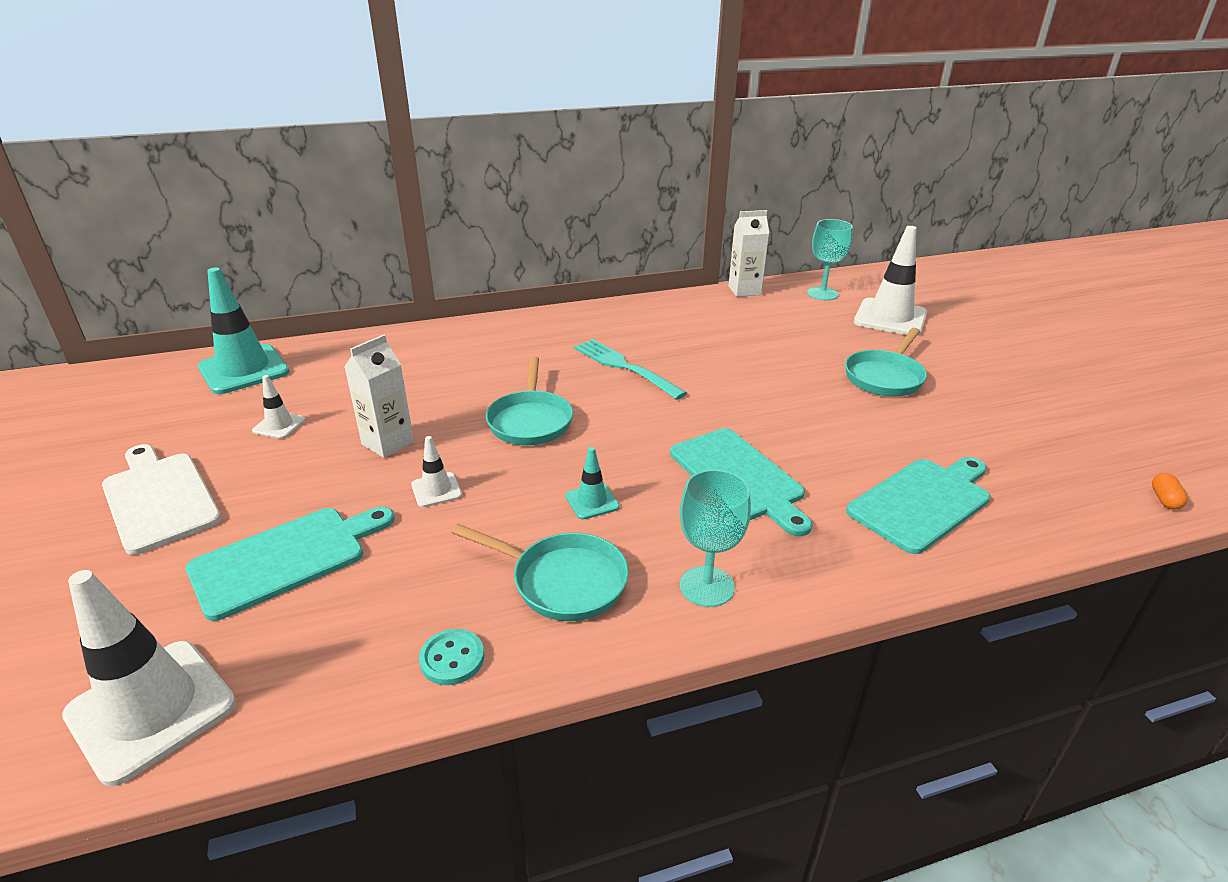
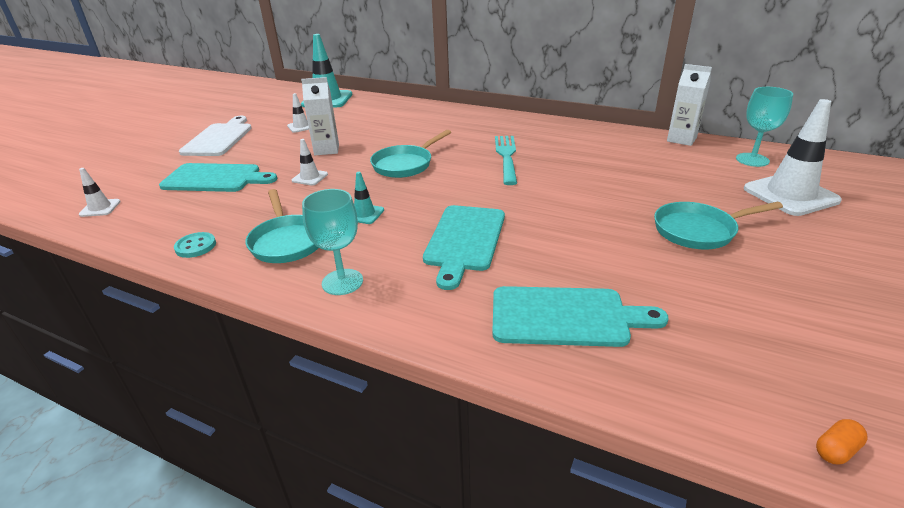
camera: 45 degrees right, 0 degrees up
(151, 709) = (100, 208): white traffic cone -> white traffic cone, size x0.48

